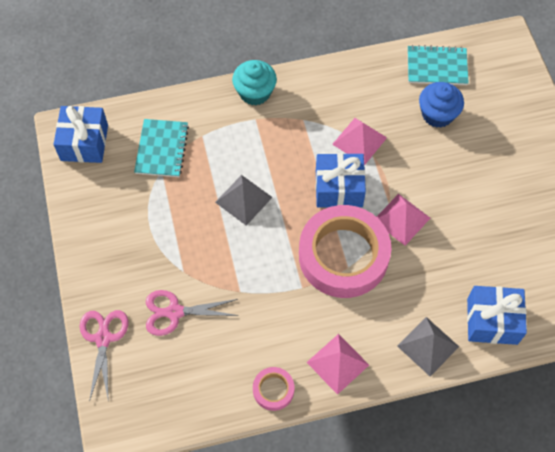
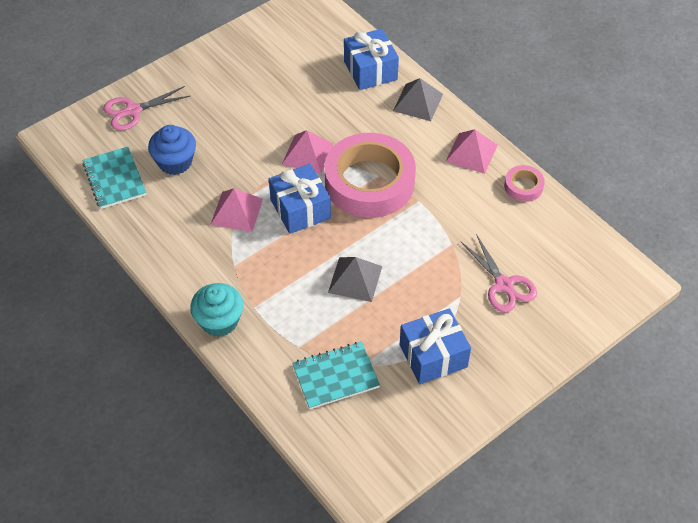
camera: 115 degrees left, 10 degrees down
(84, 142) = (368, 458): blue gift -> blue gift (433, 356)
(103, 338) = (566, 330): pink scissors -> pink scissors (133, 111)

